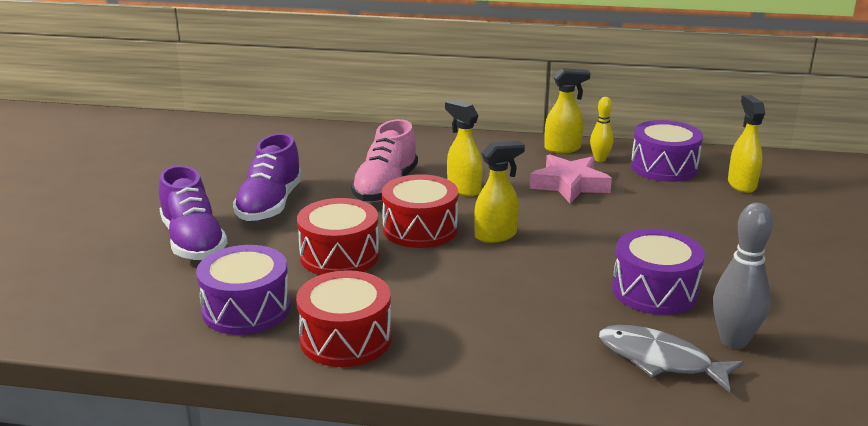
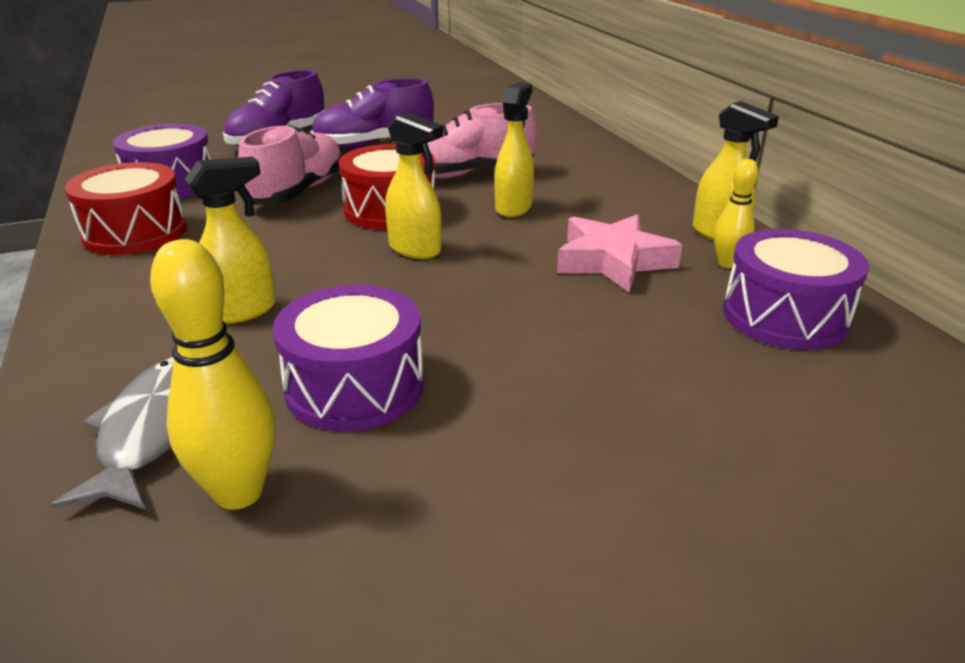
camera: 60 degrees right, 5 degrees up
(339, 256) = (298, 192): red drum -> pink shoe
(733, 341) = (239, 492): grey bowling pin -> yellow bowling pin
(741, 184) = (838, 403): yellow spray bottle -> yellow spray bottle (243, 311)

